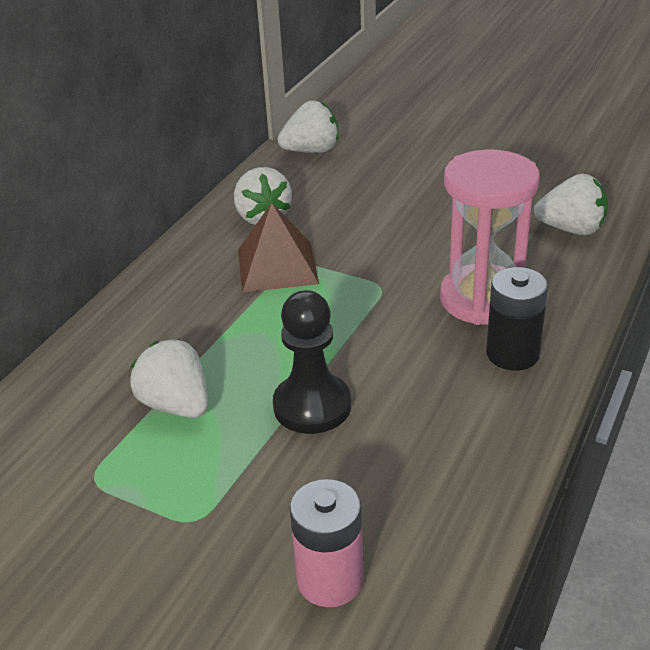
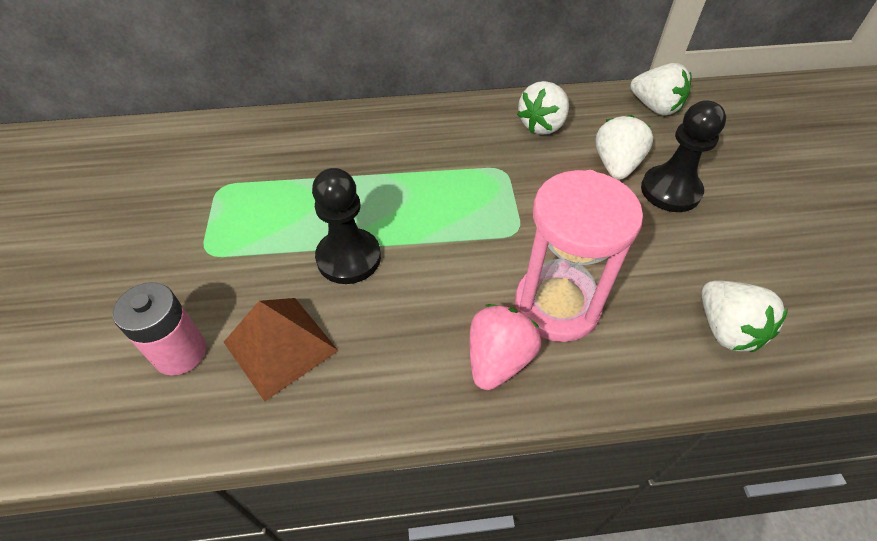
camera: 55 degrees right, 15 degrees up
(176, 405) = (307, 188): white strawberry -> white strawberry (616, 165)
(277, 266) = (491, 162): brown pyramid -> brown pyramid (280, 346)
(415, 189) = (670, 191): none -> black pawn
(512, 354) = (498, 360): black battery -> pink strawberry

